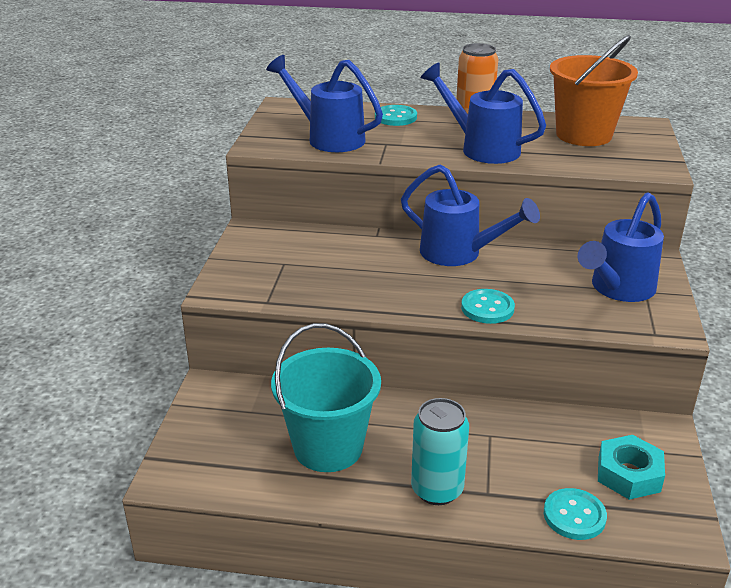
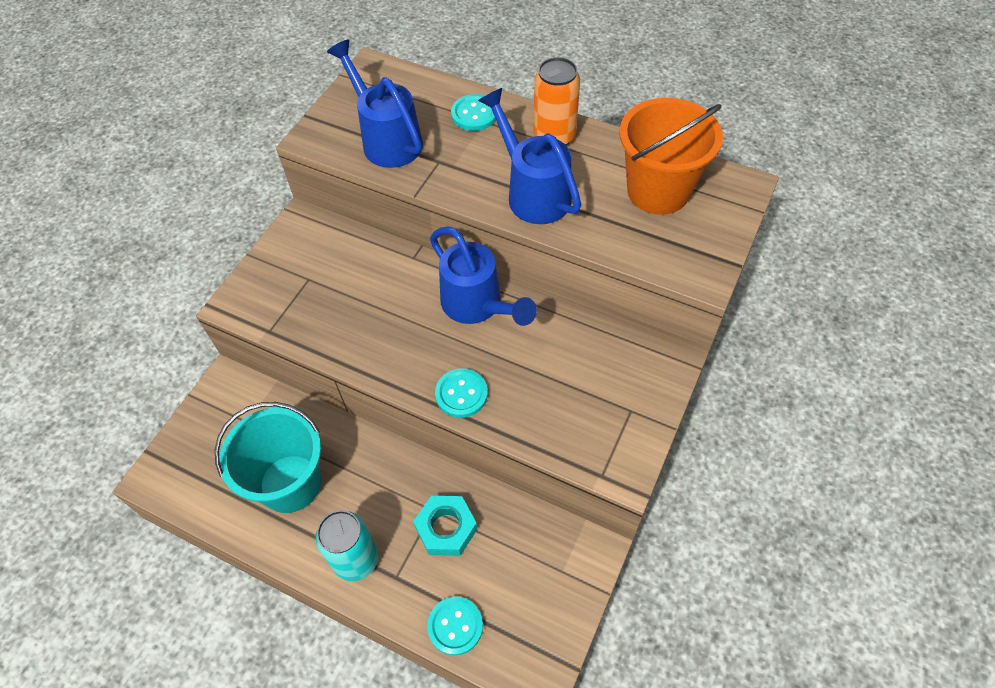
camera: 20 degrees right, 25 degrees up
(618, 289) = (604, 400): blue watering can -> none
(628, 474) = (529, 594): turquoise nut -> turquoise nut (446, 528)

